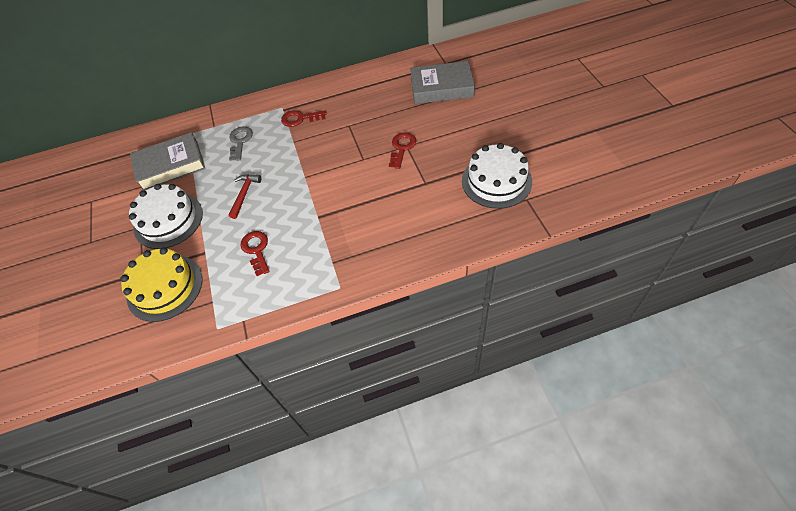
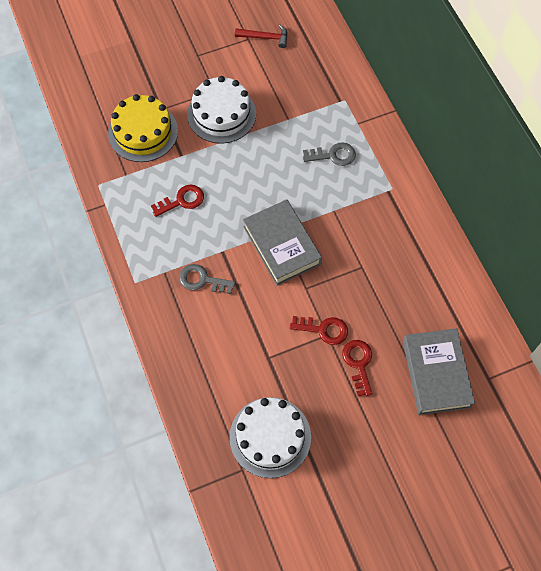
camera: 80 degrees right, 10 degrees up
(171, 165) = (296, 96): grey book -> grey book (282, 245)
(244, 194) = (254, 175): red hammer -> red hammer (265, 37)
(300, 119) = (372, 212): red key -> red key (358, 363)
(345, 231) = (202, 280): none -> grey key

